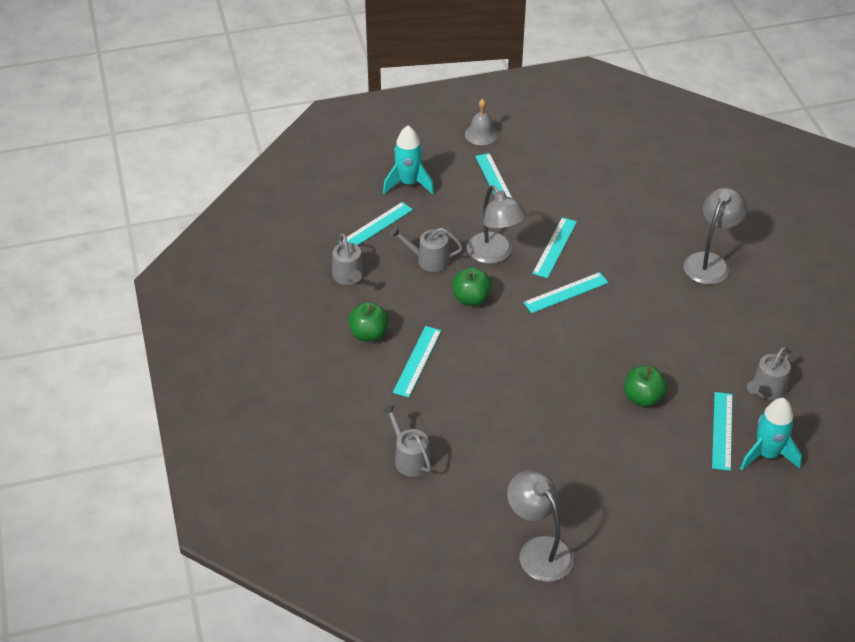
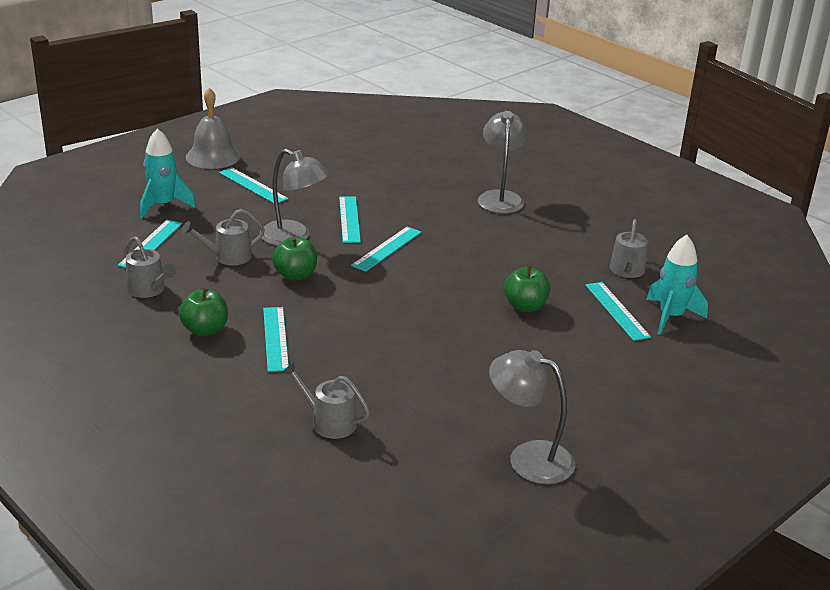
camera: 30 degrees left, 15 degrees down
(481, 134) = (213, 156): grey bell -> grey bell, size x1.53

